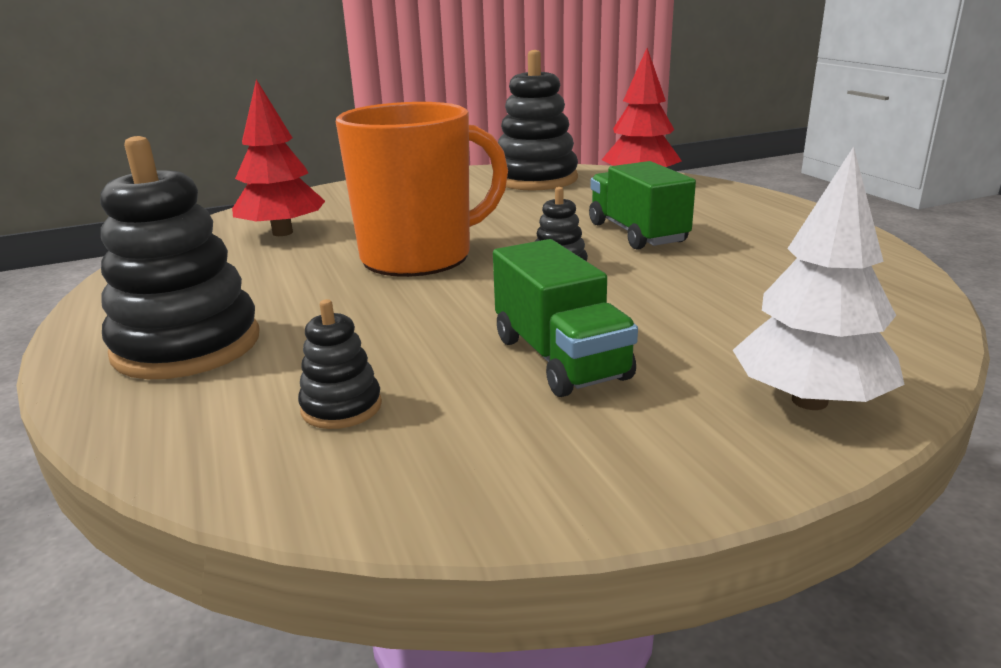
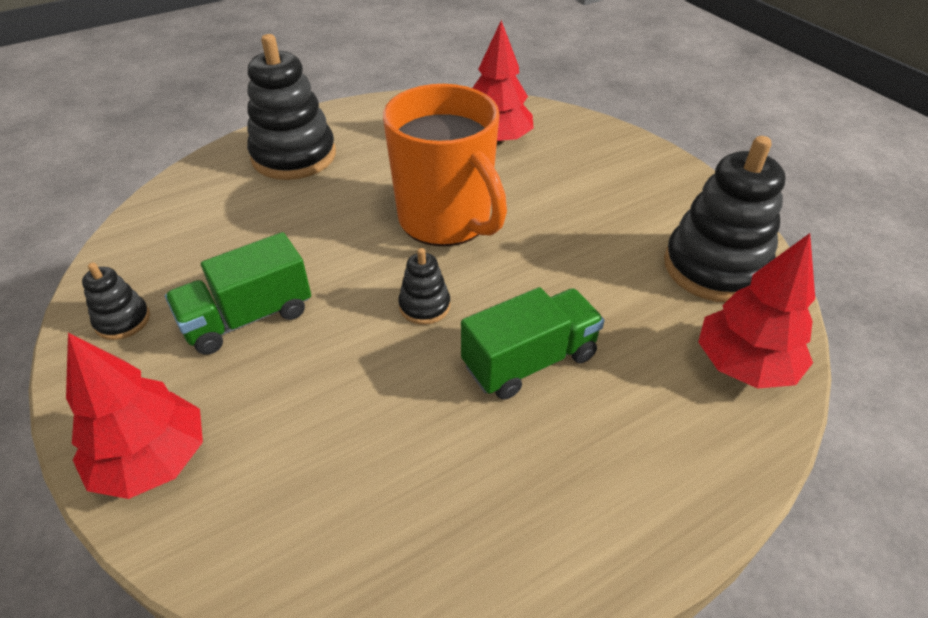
camera: 80 degrees right, 20 degrees up
(341, 407) = (205, 230): black stacking toy -> black stacking toy (122, 320)
(809, 401) = (152, 460): white tree -> red tree

